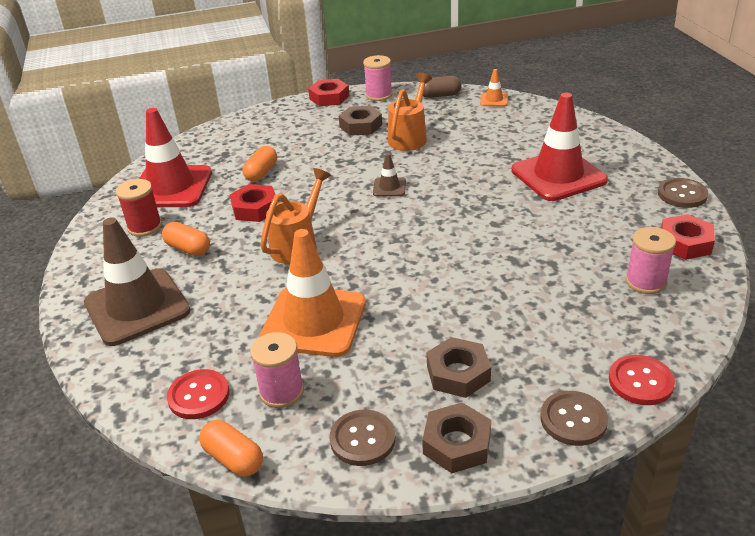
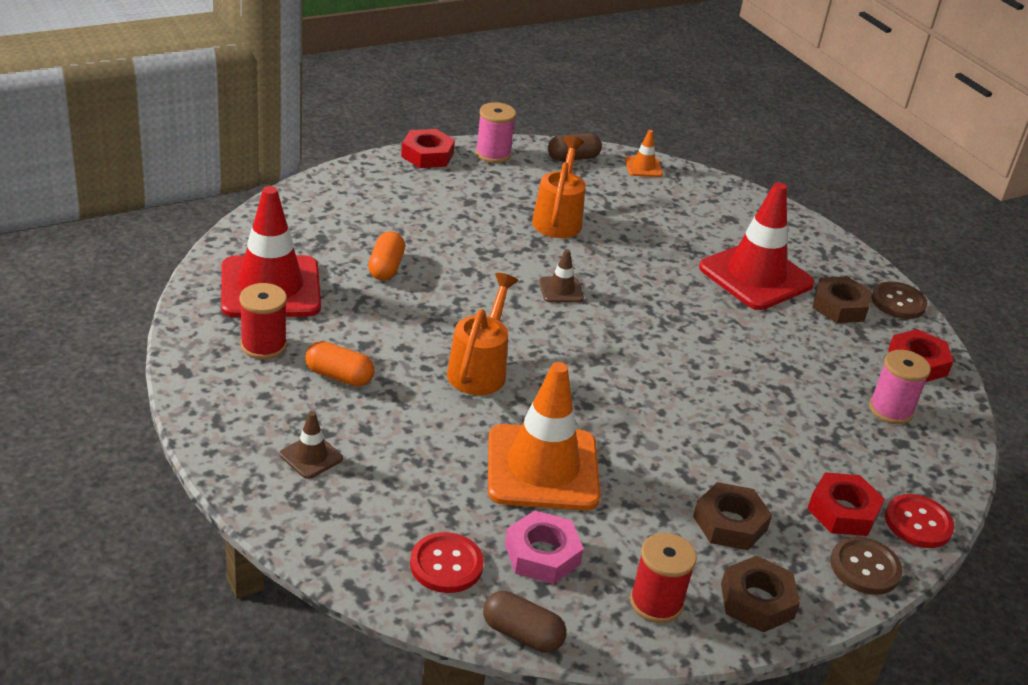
camera: 20 degrees left, 0 degrees up
(137, 307) = (311, 456): brown traffic cone -> brown traffic cone, size x0.43
(233, 458) = (522, 634): orange capsule -> brown capsule
(255, 208) = (401, 319): red nut -> red nut (842, 511)
(281, 392) = (542, 554): pink spool -> pink nut
(360, 126) = (488, 200): brown nut -> brown nut (839, 306)
(362, 439) = (656, 603): brown button -> red spool

